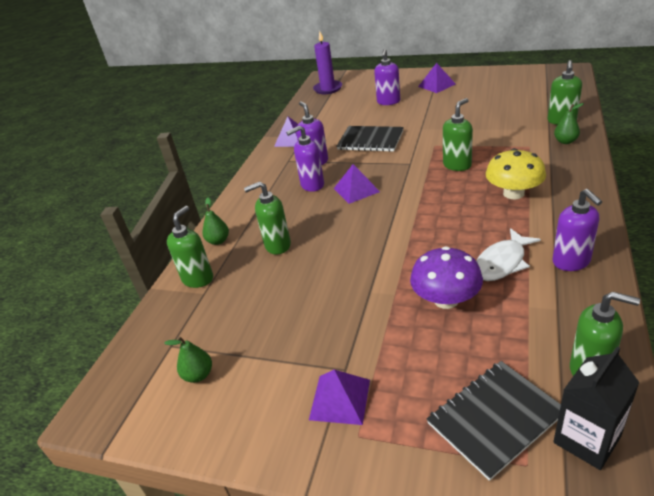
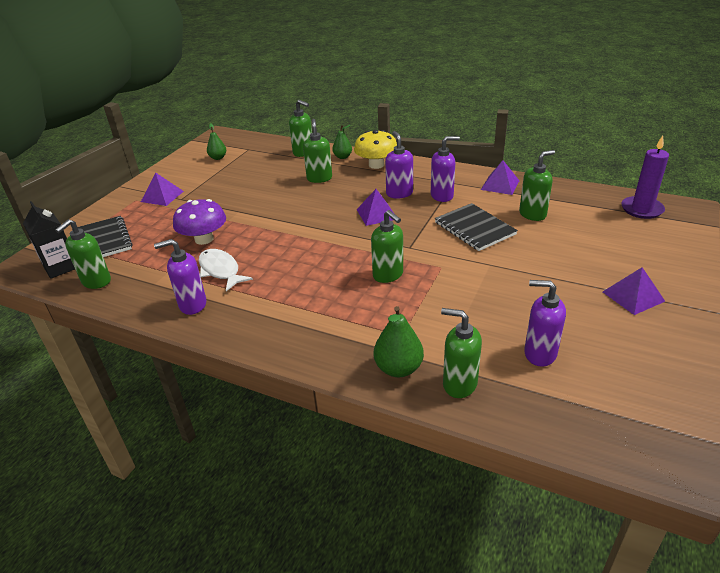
camera: 95 degrees right, 0 degrees up
(342, 121) = (532, 214): none -> green soap dispenser
(370, 140) = (474, 228): black notebook -> black notebook turned 60 degrees counterclockwise
(388, 102) = (581, 250): purple soap dispenser -> purple soap dispenser (539, 353)
(513, 193) = (311, 299): yellow mushroom -> yellow mushroom (376, 165)
(565, 141) = (398, 368): green pear -> green pear, size x1.51

